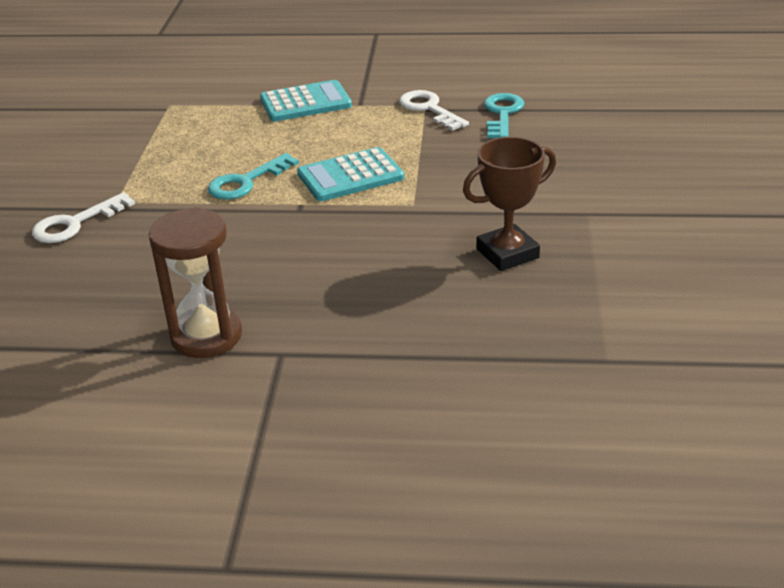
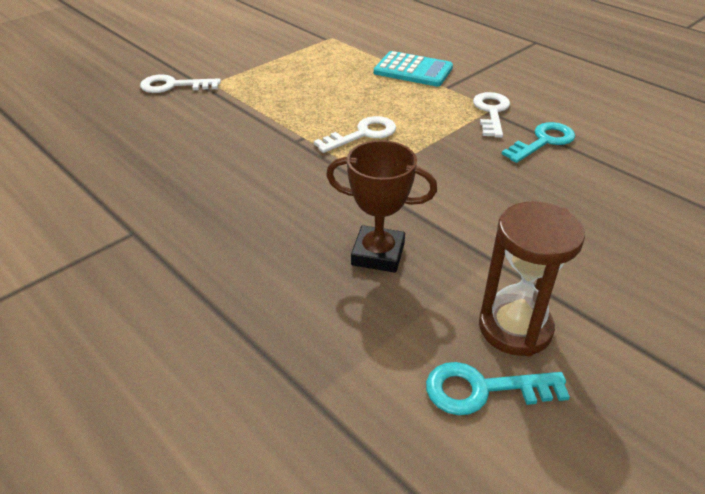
camera: 40 degrees right, 5 degrees up
(206, 336) = (118, 194): brown hourglass -> brown hourglass (515, 328)
(246, 182) = (296, 106): turquoise key -> turquoise key (483, 389)
(350, 176) = (362, 134): turquoise calculator -> white key

